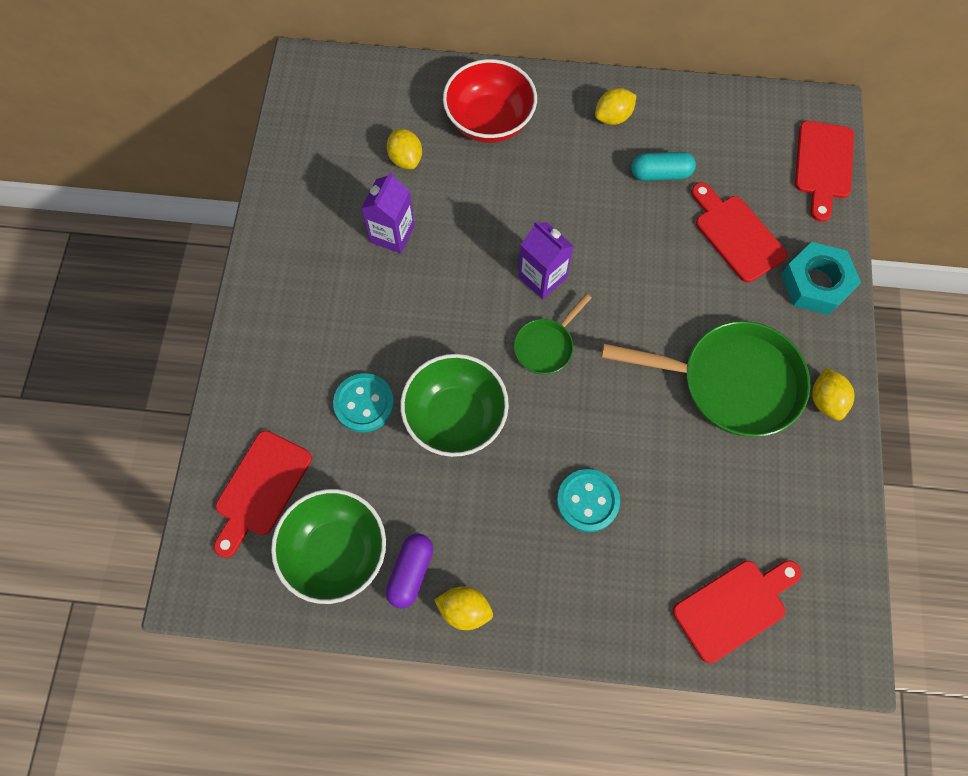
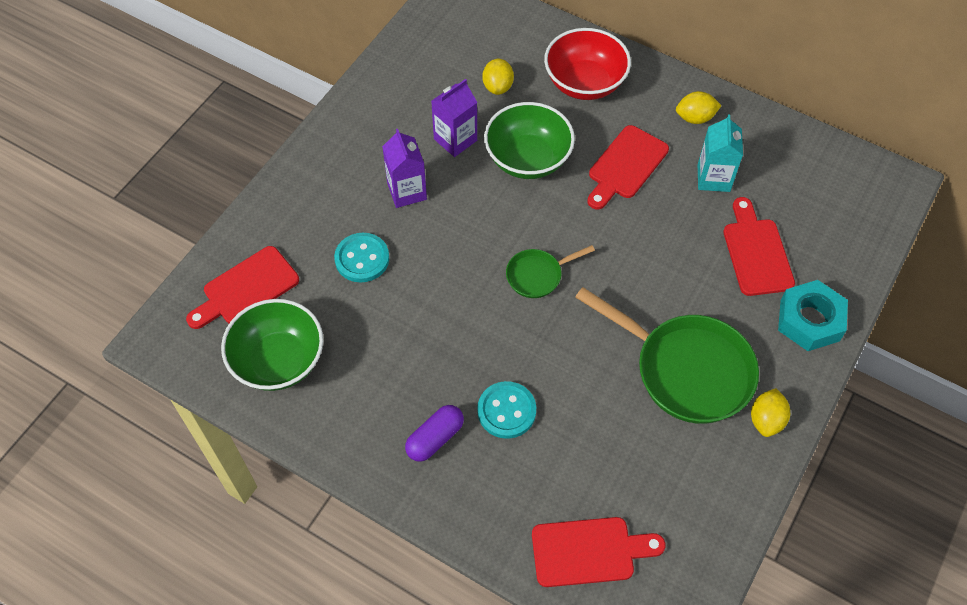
camera: 25 degrees right, 10 degrees down
(411, 572) = (329, 402): purple capsule -> purple capsule (435, 438)
(455, 417) = (431, 299): green bowl -> green bowl (528, 159)
(464, 610) = (357, 450): yellow lemon -> none
(542, 277) = (563, 221): purple carton -> purple carton (407, 191)
(660, 173) = (713, 178): turquoise capsule -> turquoise carton
(823, 165) = (870, 226): red cutting board -> red cutting board (625, 166)

